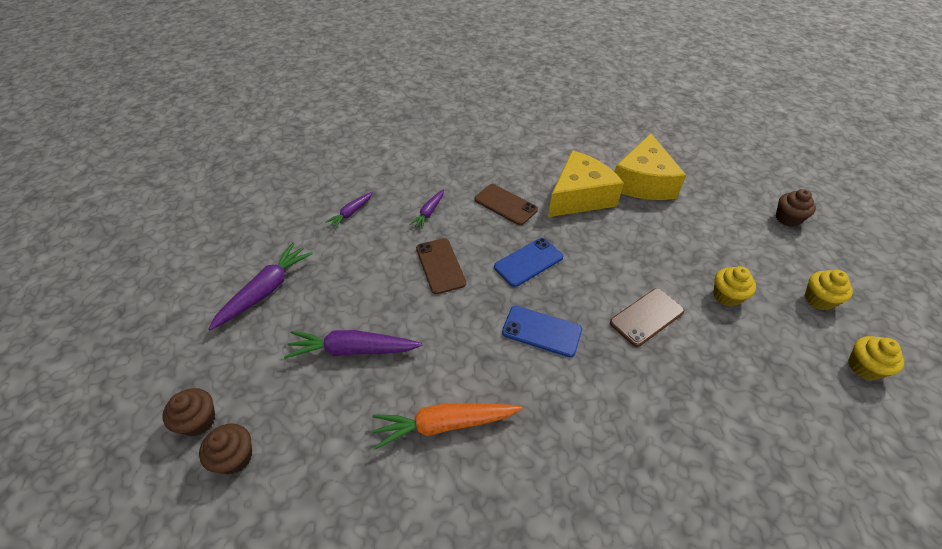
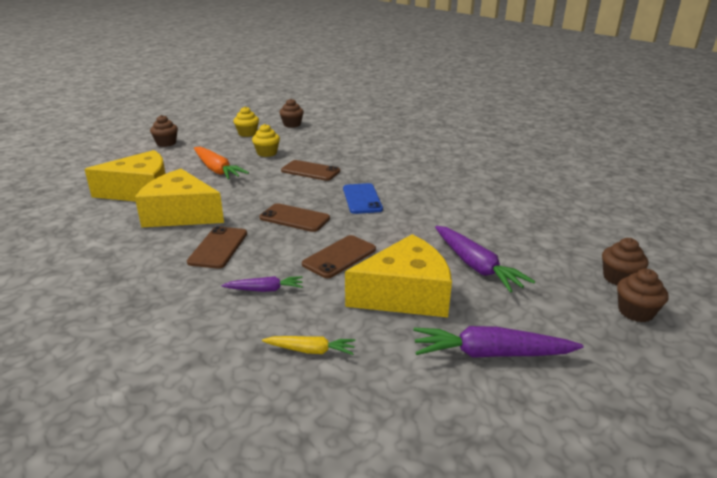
camera: 120 degrees left, 20 degrees down
(351, 213) = (311, 350): purple carrot -> yellow carrot
(360, 280) = (405, 295): none -> yellow cheese
(444, 425) = (475, 212): orange carrot -> orange carrot (217, 170)
(528, 262) = (294, 218): blue phone -> brown phone
(864, 367) = (292, 125): yellow cupcake -> brown cupcake

